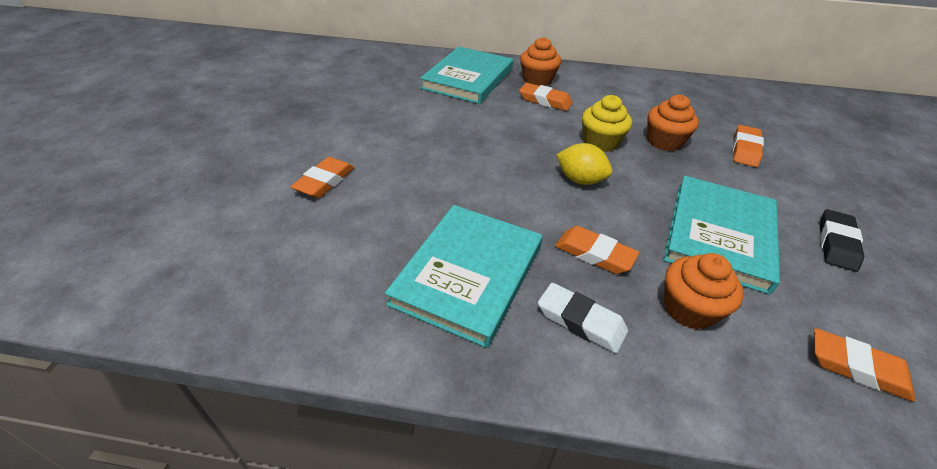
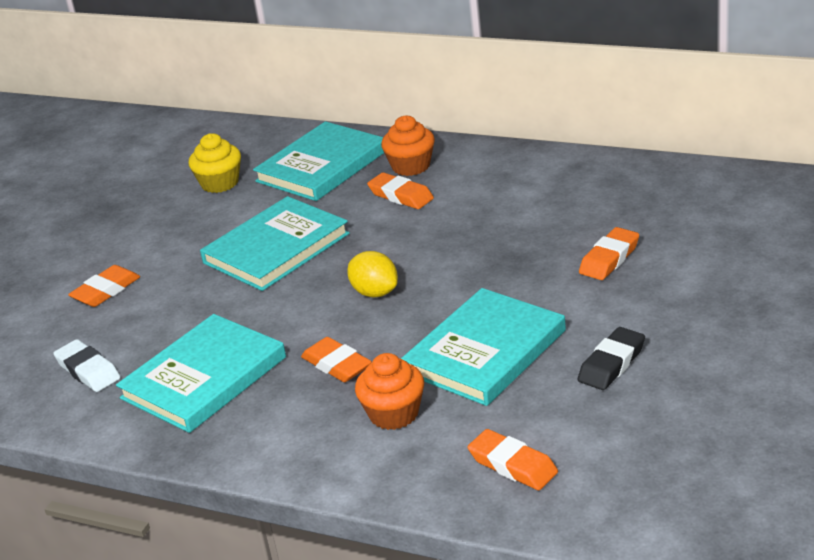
camera: 20 degrees right, 10 degrees down
(468, 141) = (276, 248): none -> turquoise book
(581, 321) = (283, 418): white eraser -> white eraser (88, 370)
(600, 142) = (432, 249): yellow cupcake -> yellow cupcake (220, 183)
(664, 141) = (513, 248): orange cupcake -> none

